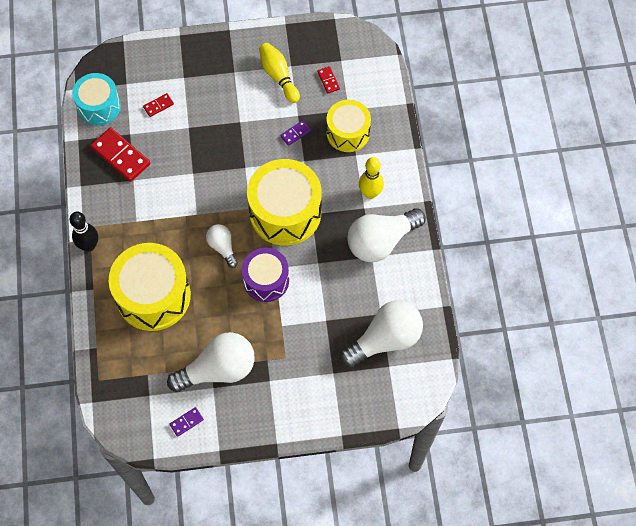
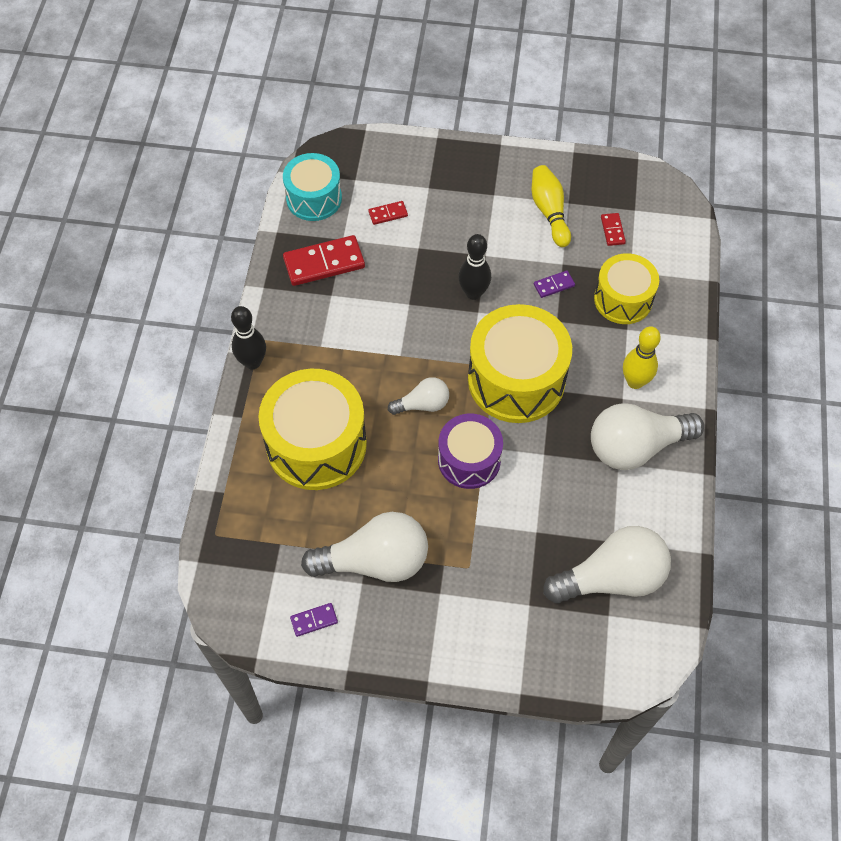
camera: 15 degrees right, 5 degrees down
(121, 156) = (324, 263): red domino -> red domino turned 75 degrees counterclockwise
(222, 247) = (423, 404): white light bulb -> white light bulb turned 90 degrees clockwise
(238, 153) = (473, 293): none -> black bowling pin

